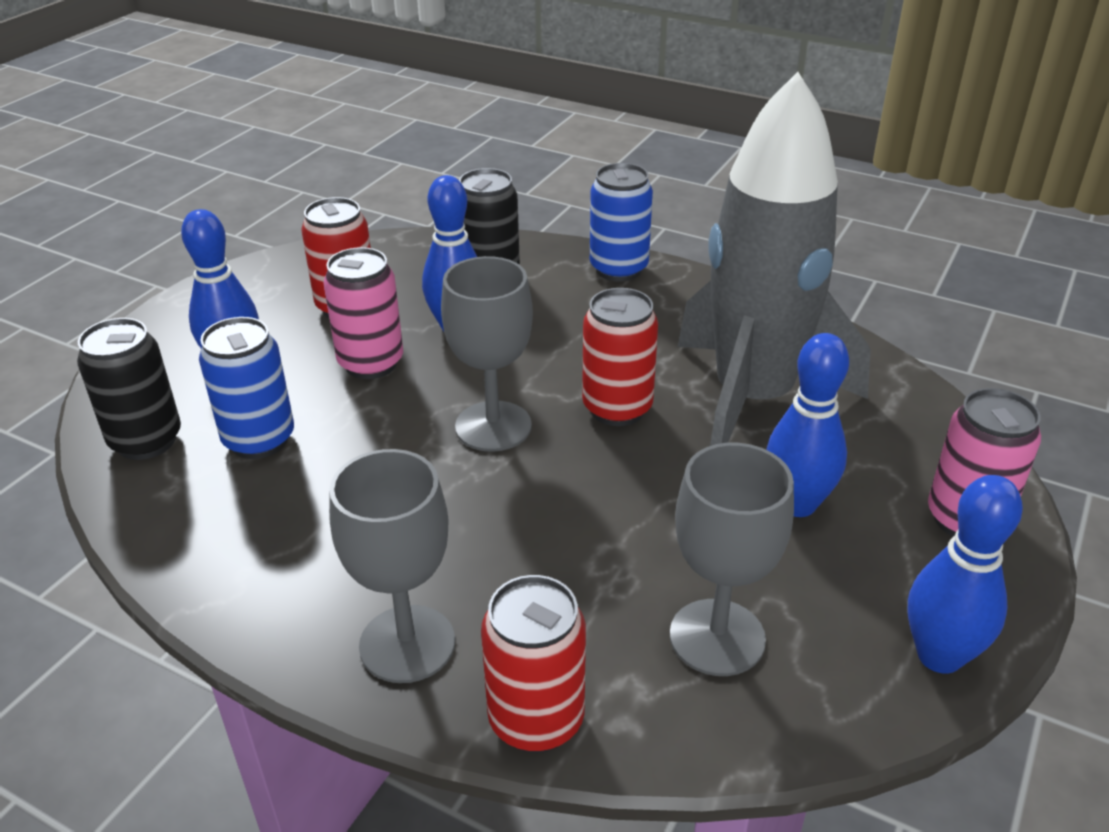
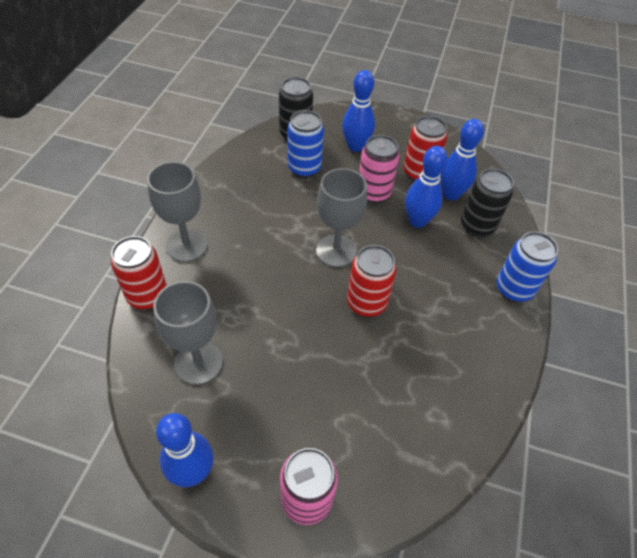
camera: 75 degrees right, 15 degrees up
(752, 400) = (395, 373): grey rocket -> none
(797, 504) = (302, 399): blue bowling pin -> blue bowling pin (451, 194)

